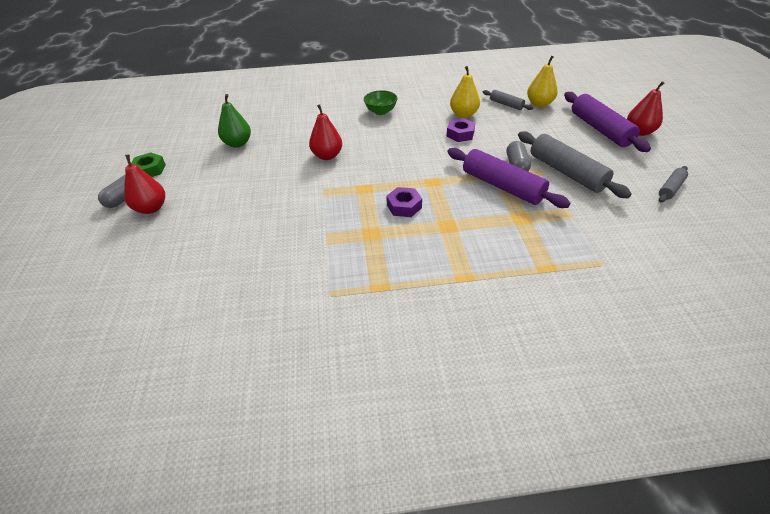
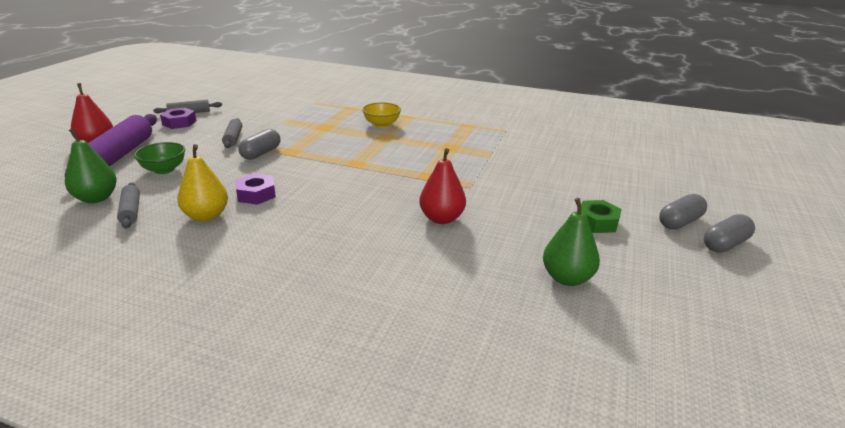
camera: 155 degrees left, 15 degrees down
(149, 170) = (711, 276): green nut -> green nut (597, 222)
(151, 208) = (680, 222): red pear -> grey capsule
(380, 111) = (303, 261): green bowl -> green bowl (164, 170)
(404, 206) = (404, 155): purple nut -> purple nut (179, 123)
(474, 246) = (382, 125): none -> yellow bowl
(502, 186) = (302, 145): purple rolling pin -> none
(539, 104) = (96, 198): yellow pear -> green pear
(566, 172) = (233, 138): grey rolling pin -> grey rolling pin, size x0.52

